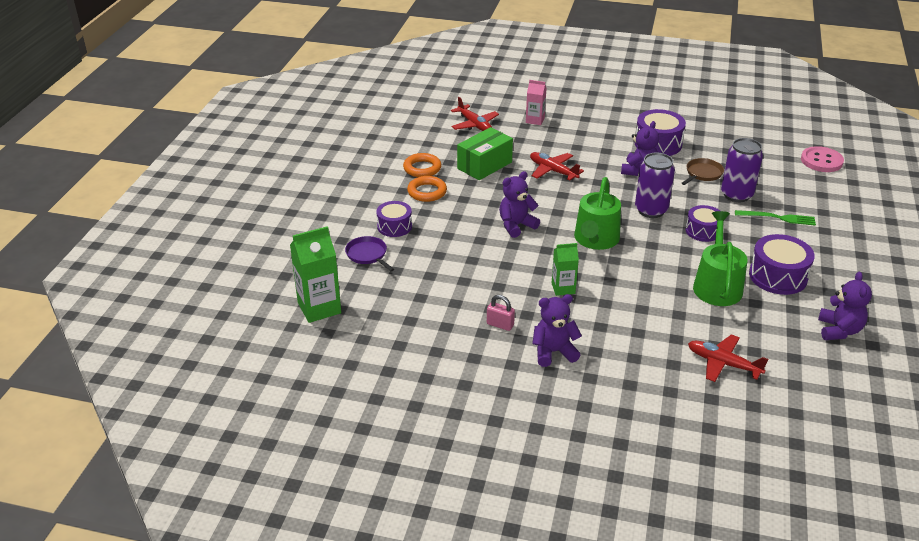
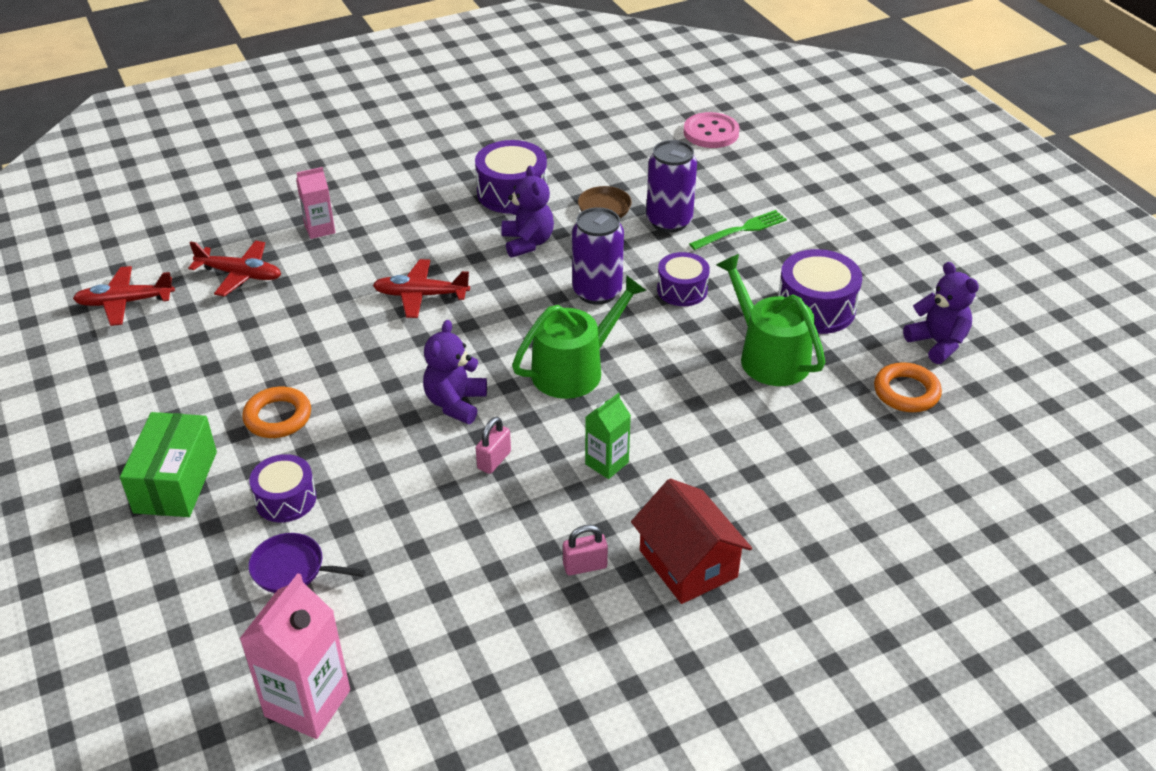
camera: 40 degrees left, 5 degrees up
(319, 308) = (307, 703): green carton -> pink carton
(422, 168) = (232, 382): orange ring -> orange ring (906, 392)
(484, 165) = (319, 332): green box -> green box (175, 482)
(507, 258) = (494, 460): none -> pink padlock
(553, 352) = (688, 563): purple teddy bear -> red house
(595, 240) = (574, 369): green watering can -> green watering can turned 105 degrees counterclockwise
(723, 363) = (876, 457): red plane -> red plane (125, 302)

